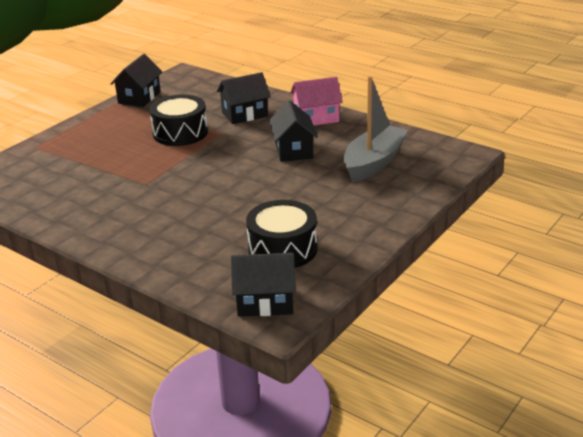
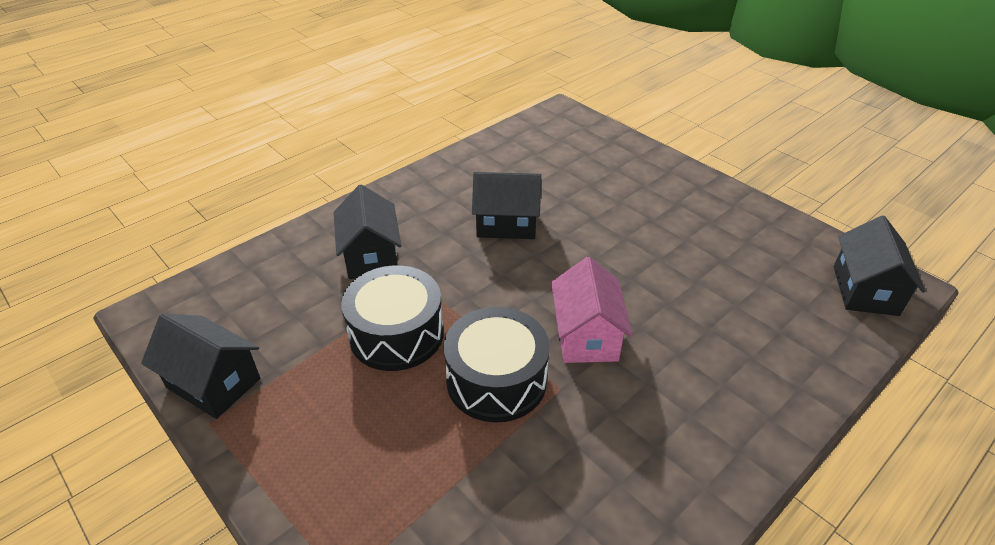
camera: 80 degrees left, 10 degrees up
(282, 249) = (752, 263): black drum -> black drum (496, 380)
(316, 118) = (421, 193): pink house -> pink house (586, 336)
(374, 162) = (561, 169): grey boat -> none

